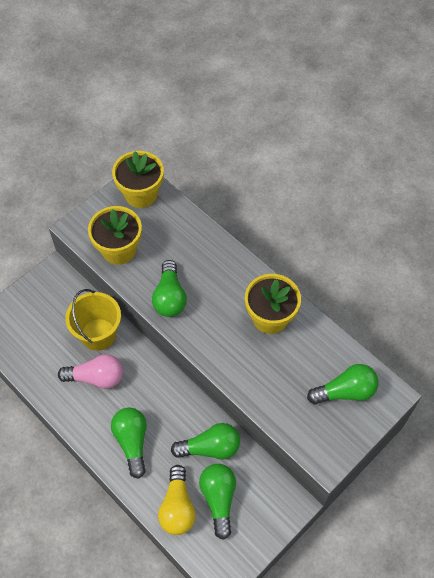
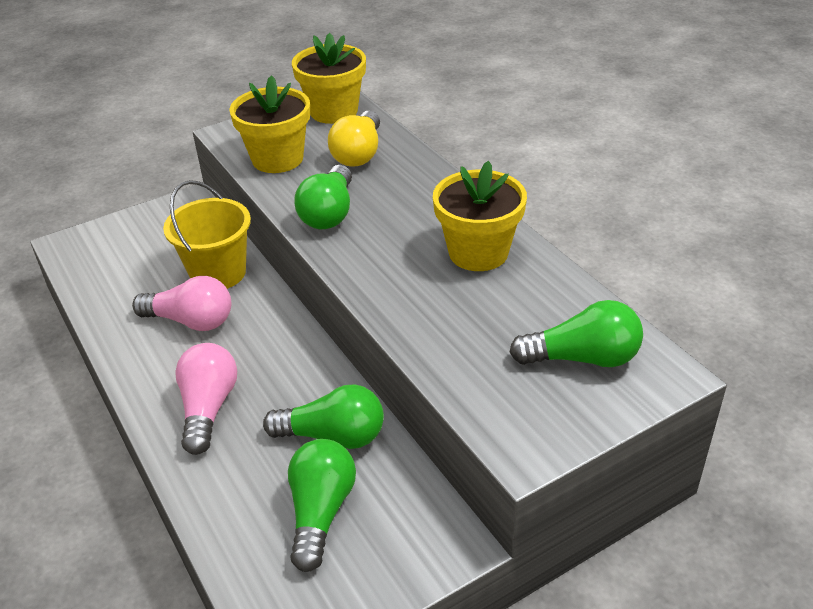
camera: 15 degrees right, 20 degrees down
(132, 442) = (208, 408): green light bulb -> pink light bulb
(177, 507) = (244, 511): yellow light bulb -> yellow light bulb (359, 153)

